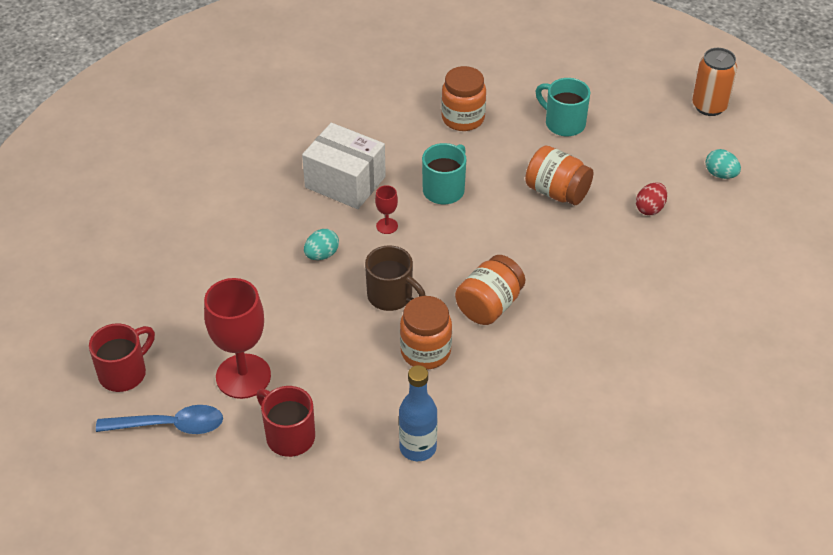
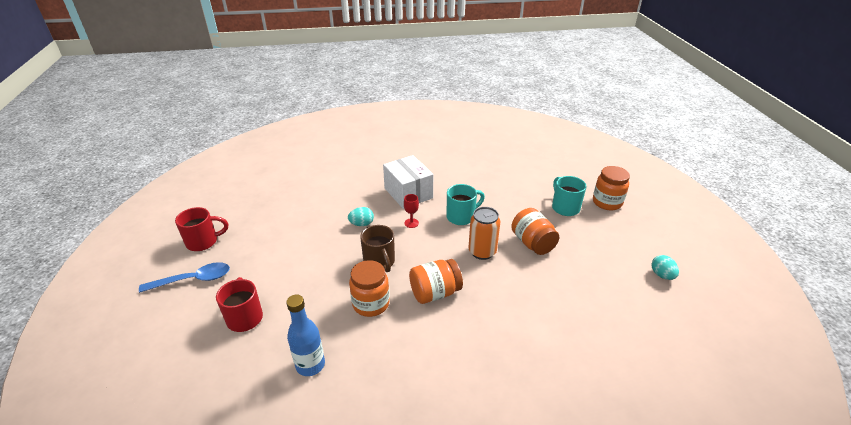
camera: 30 degrees right, 10 degrees down
(170, 425) = (193, 280): blue spoon -> blue spoon turned 45 degrees counterclockwise
(243, 376) = (257, 270): red goblet -> none
(463, 118) = (502, 185): orange jar -> orange jar (607, 202)
(650, 208) = (592, 277): red egg -> none
(709, 106) = (677, 231): orange can -> orange can (482, 252)

